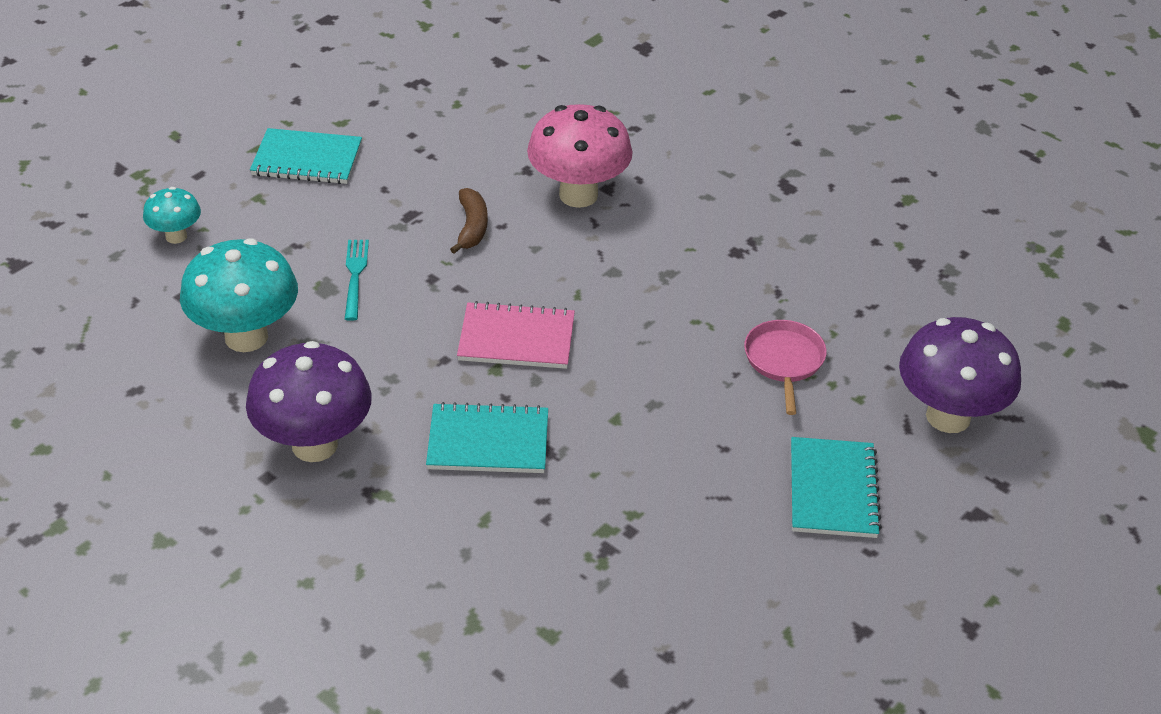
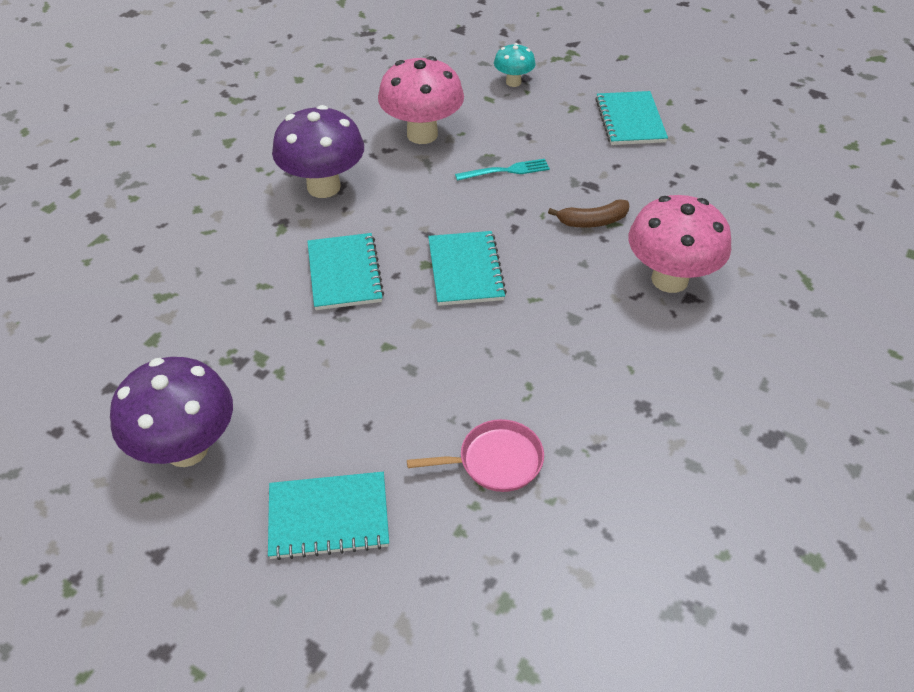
camera: 80 degrees right, 5 degrees up
(246, 337) = (422, 134): turquoise mushroom -> pink mushroom
(516, 339) = (465, 270): pink notebook -> turquoise notebook
(948, 416) = (453, 619): purple mushroom -> purple mushroom (186, 449)

